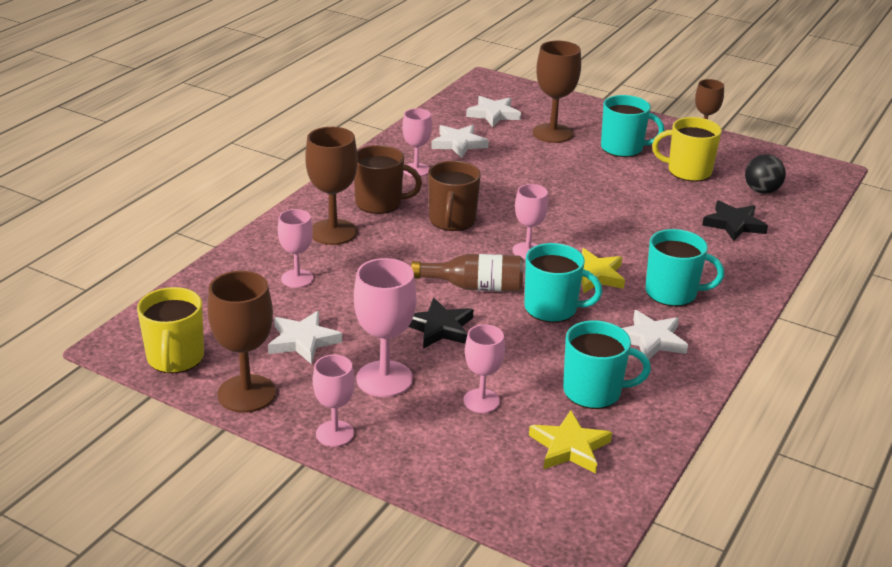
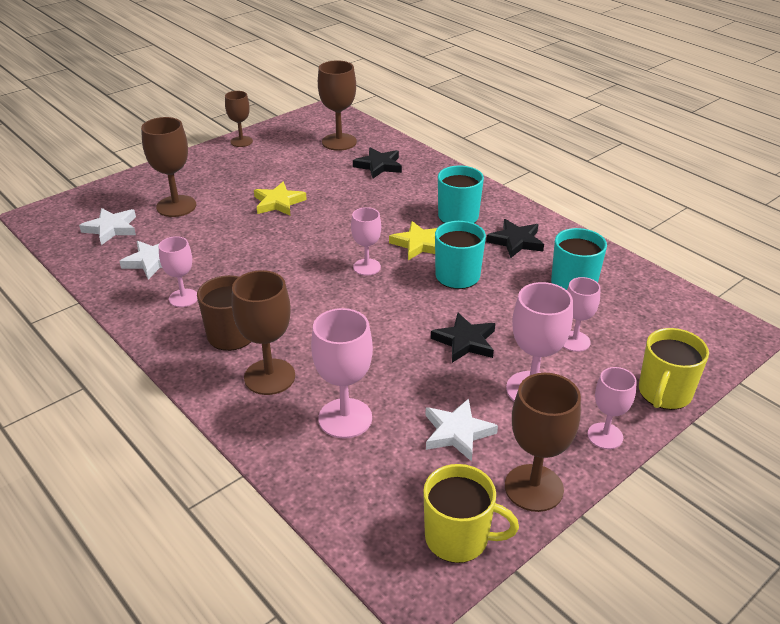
camera: 70 degrees left, 5 degrees up
(297, 278) = (345, 418): pink goblet -> pink goblet, size x1.57
(452, 220) = (293, 296): brown mug -> none
(475, 287) = (410, 308): brown bottle -> none
(569, 447) = (638, 311): yellow star -> yellow star (278, 202)
(623, 148) = (231, 180): turquoise mug -> none
(651, 340) = (516, 241): white star -> black star
(688, 171) = (290, 162): yellow mug -> yellow mug (664, 393)
(761, 191) = (339, 142): black ball -> brown goblet

